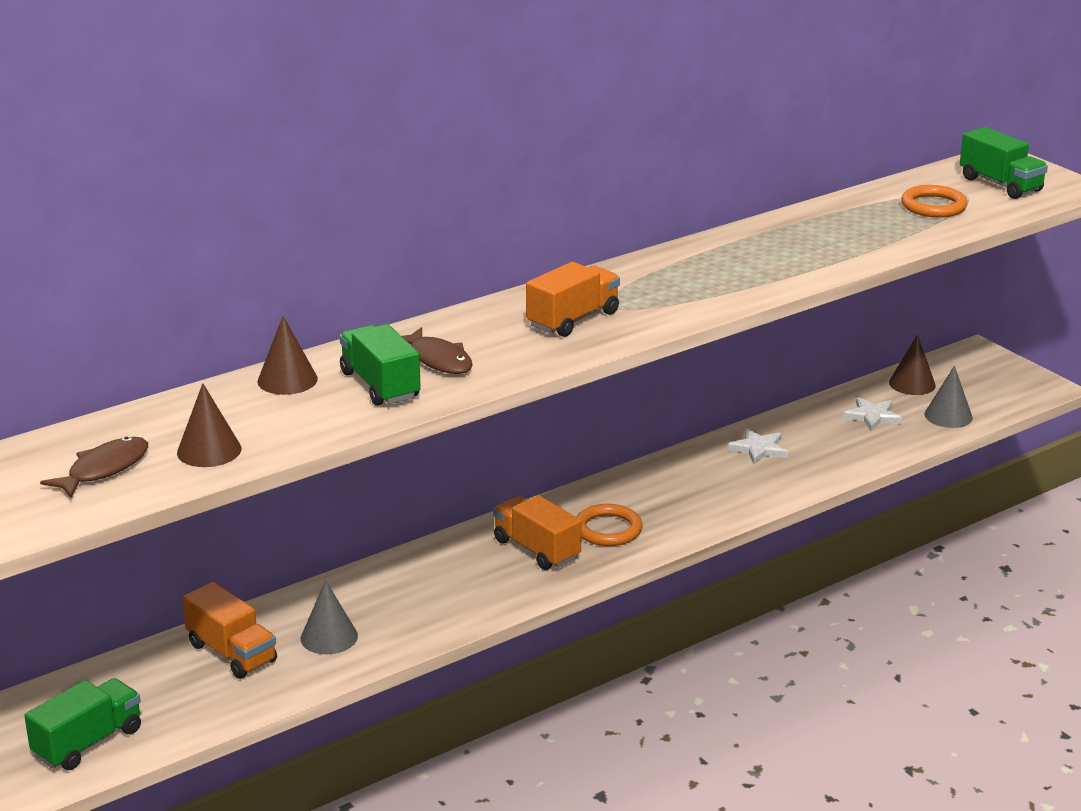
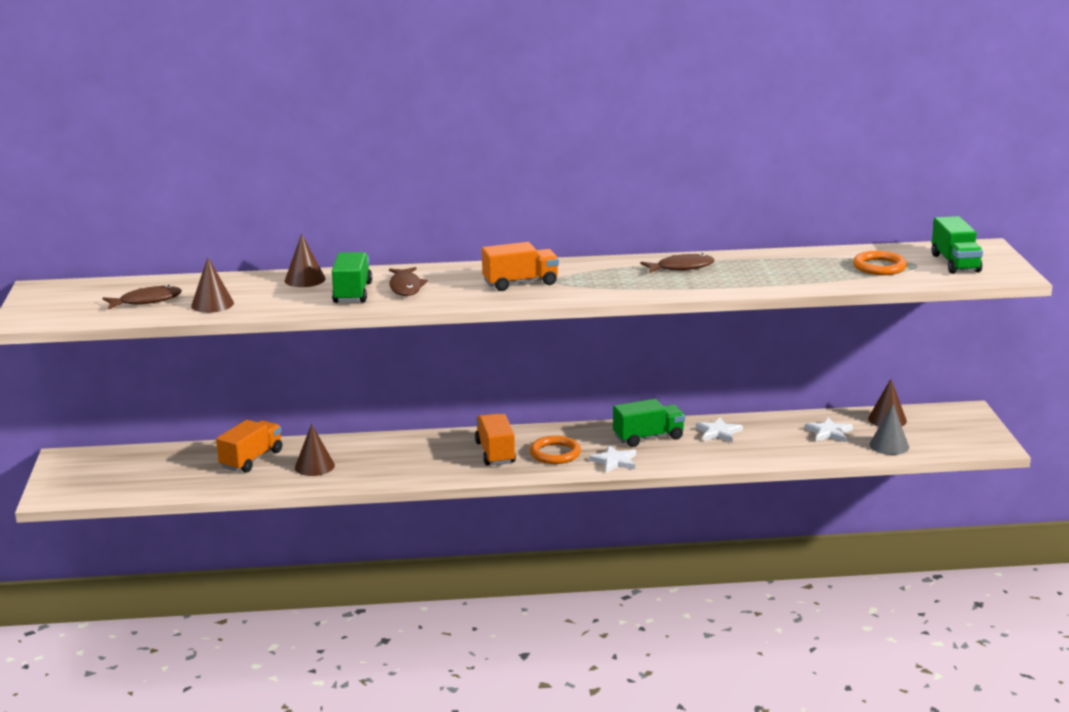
camera: 30 degrees right, 5 degrees down
(88, 743) = (126, 482): green truck -> green truck (648, 437)
(231, 653) = (251, 459): orange truck -> orange truck turned 135 degrees counterclockwise
(329, 637) = (314, 466): grey cone -> brown cone
(687, 520) = (615, 461): none -> white star
(729, 254) = (681, 267): none -> brown fish

